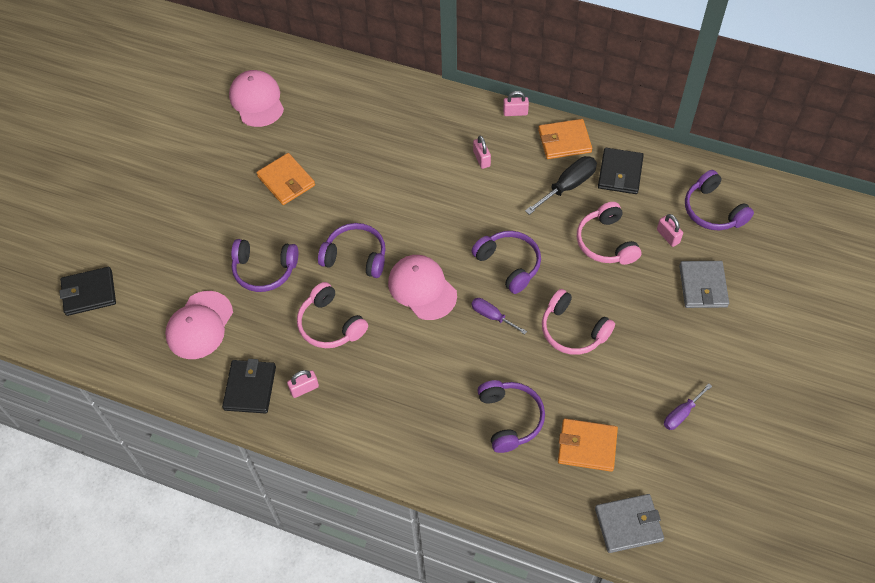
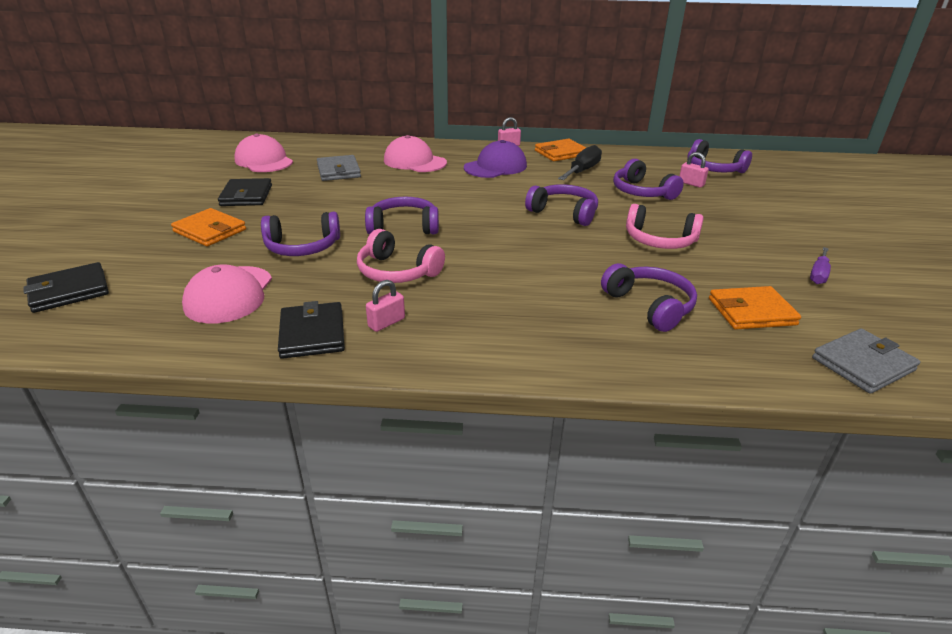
camera: 20 degrees left, 25 degrees down
(286, 181) = (309, 195): orange wallet -> orange wallet (210, 231)
(422, 288) = (487, 236): pink cap -> pink cap (414, 161)
(481, 159) = (495, 167): pink padlock -> purple cap
(492, 316) = (572, 243): purple screwdriver -> none
(606, 242) = (642, 192): pink headphones -> purple headphones
(620, 173) = (620, 161): black wallet -> black wallet (246, 196)
(703, 286) = (748, 203): grey wallet -> grey wallet (339, 171)

